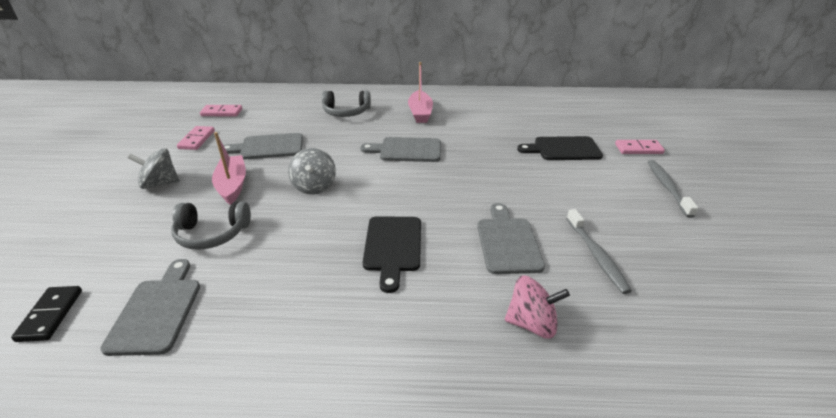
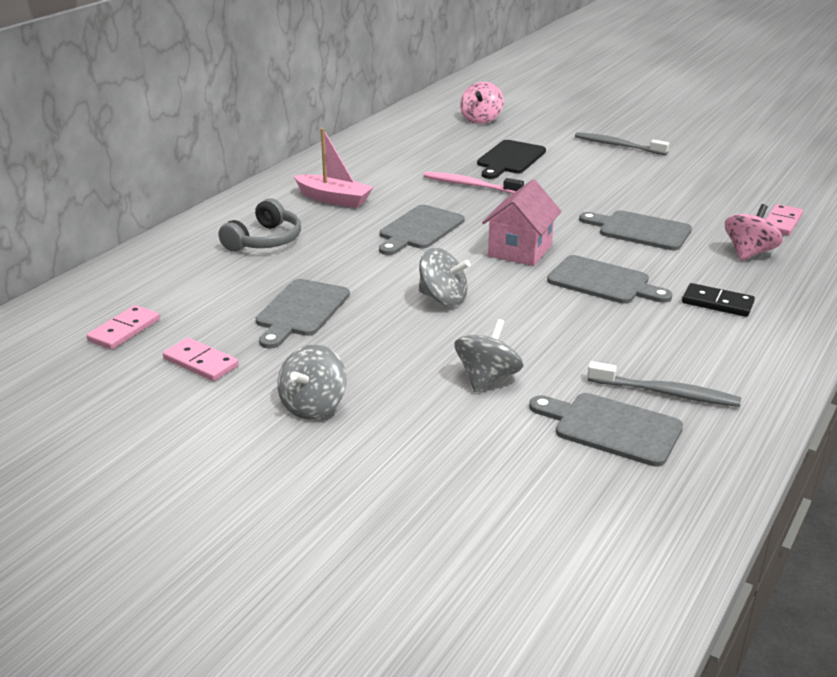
camera: 60 degrees left, 5 degrees down
(50, 315) = (568, 502): black domino -> black domino (717, 303)
(212, 234) = (487, 379): grey headphones -> grey spinning top
(232, 185) = (381, 351): pink boat -> none
(393, 247) = (603, 282): black cutting board -> grey cutting board
(412, 195) = (520, 250): none -> pink house
(497, 147) = (470, 185): none -> pink toothbrush
(596, 255) = (686, 203): grey toothbrush -> grey toothbrush (666, 393)
(616, 120) = (481, 119): none -> pink spinning top
(638, 149) = (545, 132): pink domino -> pink domino (781, 222)

